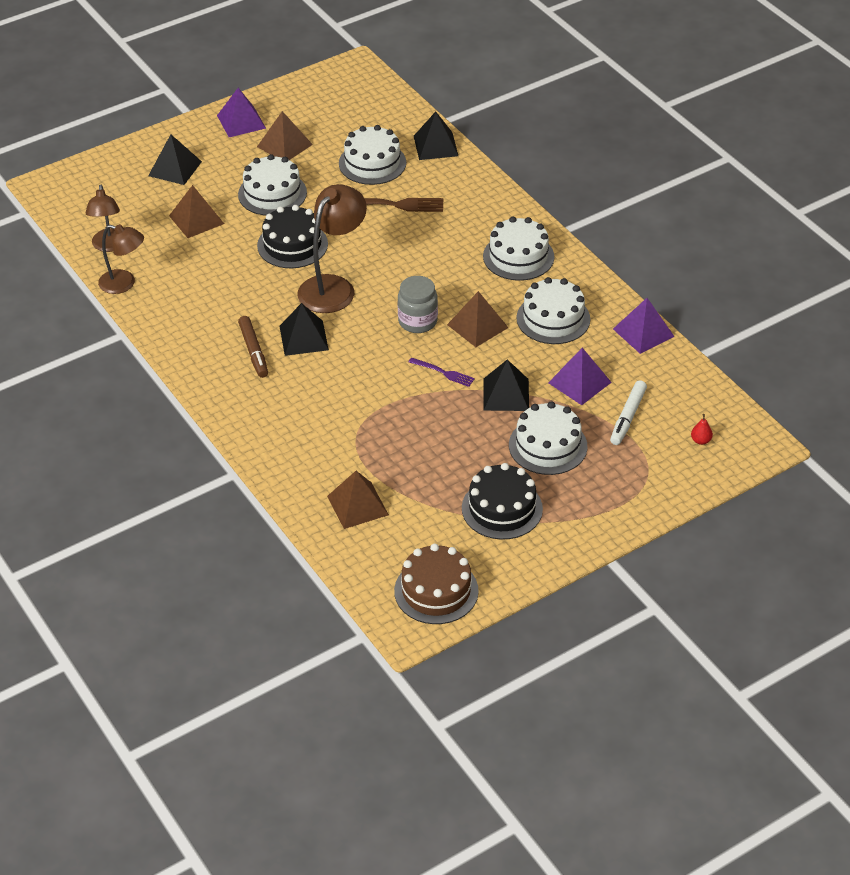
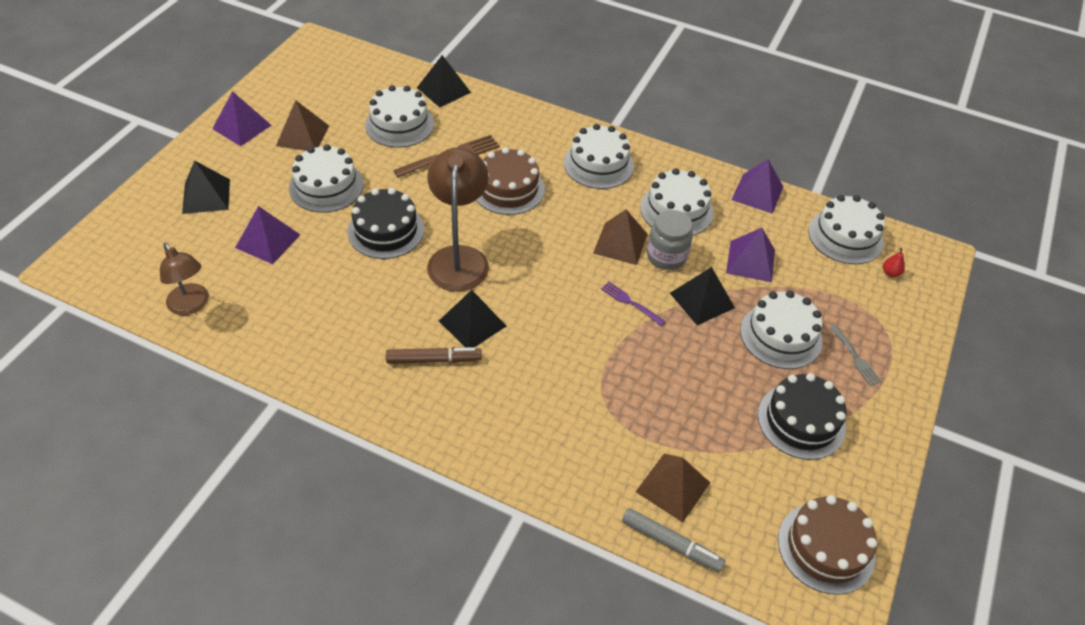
camera: 35 degrees left, 5 degrees up
(124, 284) = (238, 342): brown lamp -> none
(196, 219) = (268, 241): brown pyramid -> purple pyramid
(253, 351) = (434, 360): brown marker -> brown marker turned 45 degrees counterclockwise
(323, 537) = (671, 543): none -> grey marker
(417, 321) = (565, 261): grey jar -> grey jar (666, 256)
(420, 248) = (508, 189): none -> brown cake
(443, 372) = (630, 302): purple fork -> purple fork turned 135 degrees counterclockwise
(596, 486) = (855, 357): none -> grey fork
(627, 417) = (817, 277): white marker -> none
(690, 397) = (845, 236): none -> white cake

